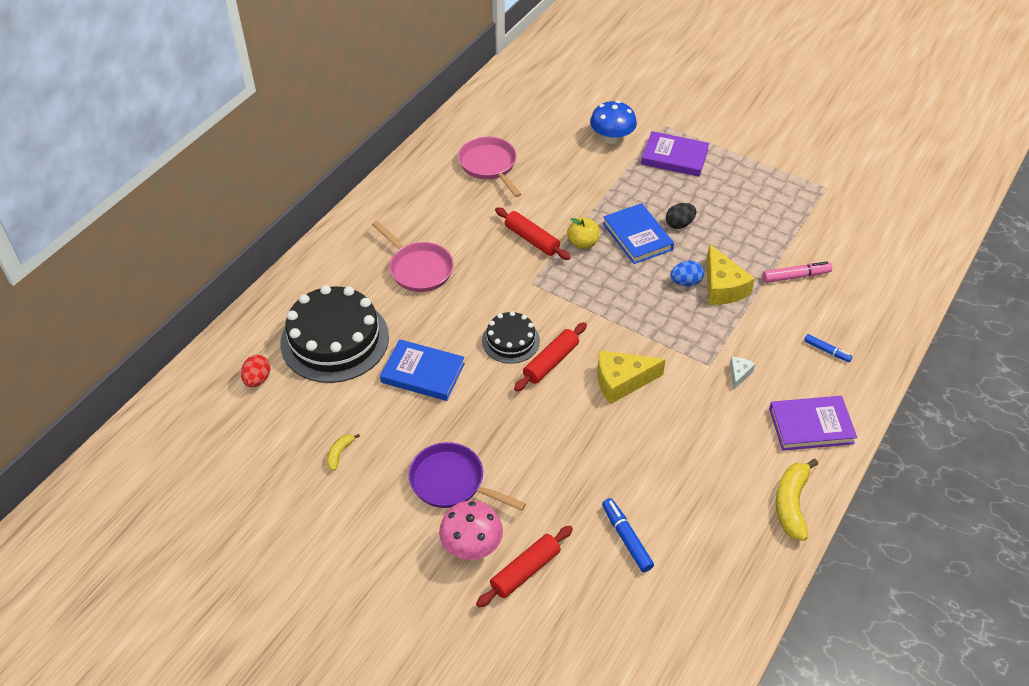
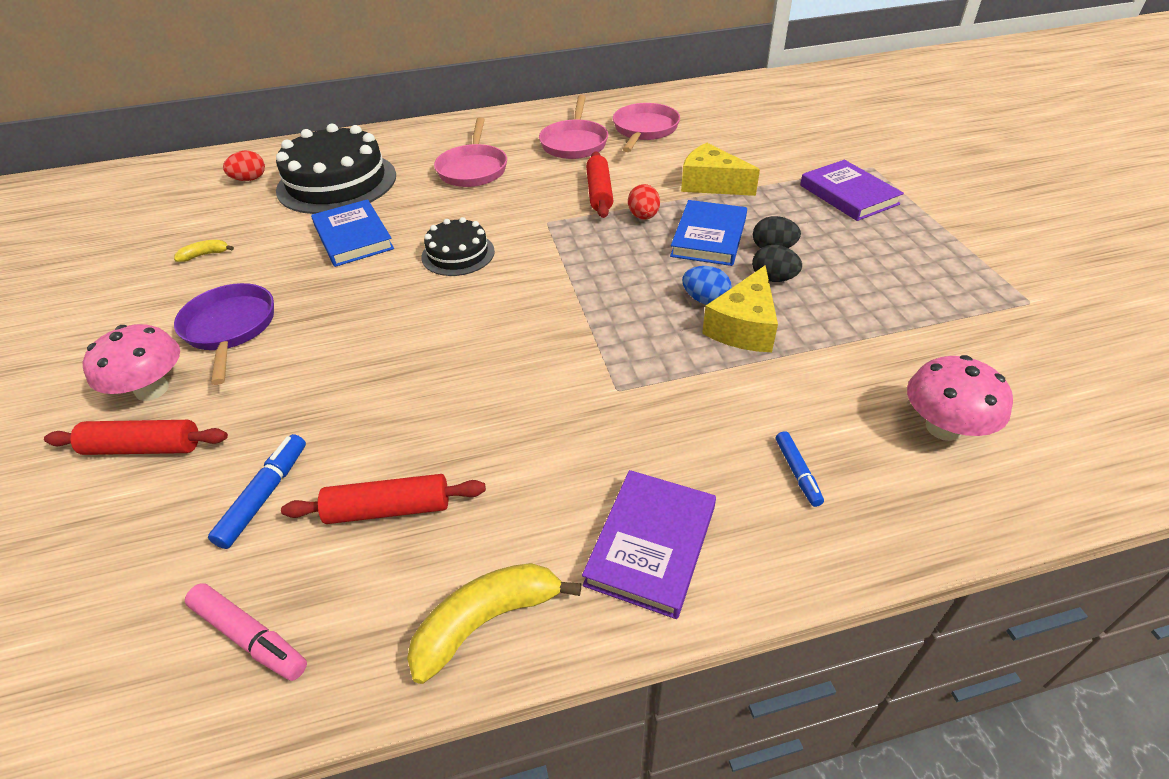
camera: 45 degrees right, 5 degrees down
(457, 204) = (574, 143): none -> pink pan
(551, 362) = (463, 290): red rolling pin -> red rolling pin (388, 509)
(582, 243) = (643, 217): yellow apple -> red egg
(612, 138) = (796, 155): blue mushroom -> none
(621, 381) = (500, 346): yellow cheese -> yellow cheese (711, 184)
(702, 246) = (773, 278): none -> black egg
(739, 374) = (638, 422): white cheese -> none
(796, 276) = (861, 367): pink marker -> pink marker (250, 637)
(811, 426) = (651, 545): purple book -> purple book turned 75 degrees clockwise
(856, 287) = (943, 427): none -> pink mushroom

